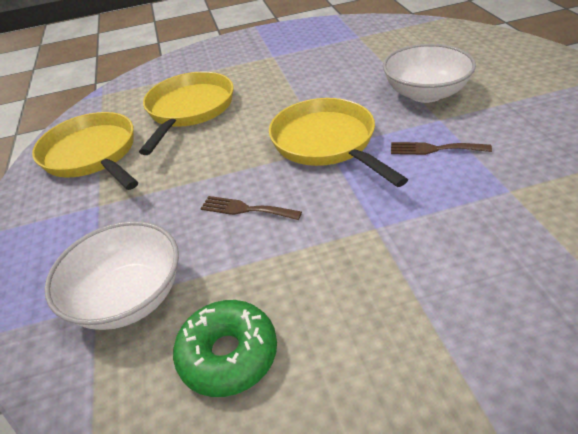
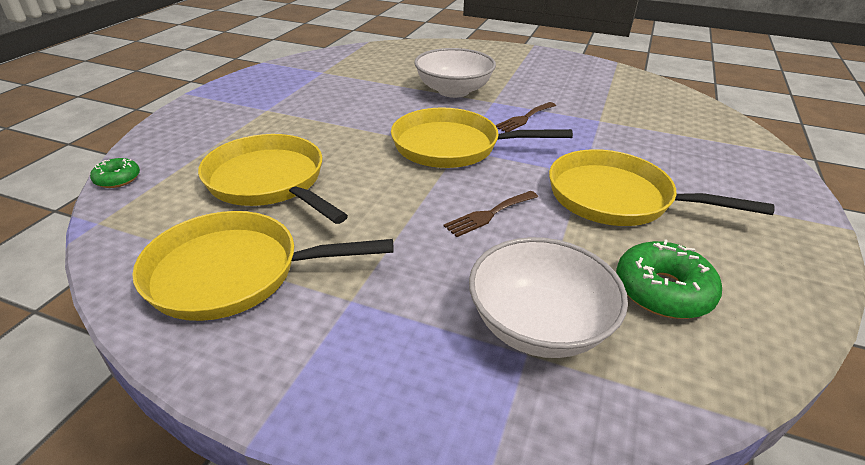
camera: 60 degrees left, 5 degrees down
(143, 73) = (117, 179): none -> green donut
(356, 267) = (617, 198): none -> yellow pan

